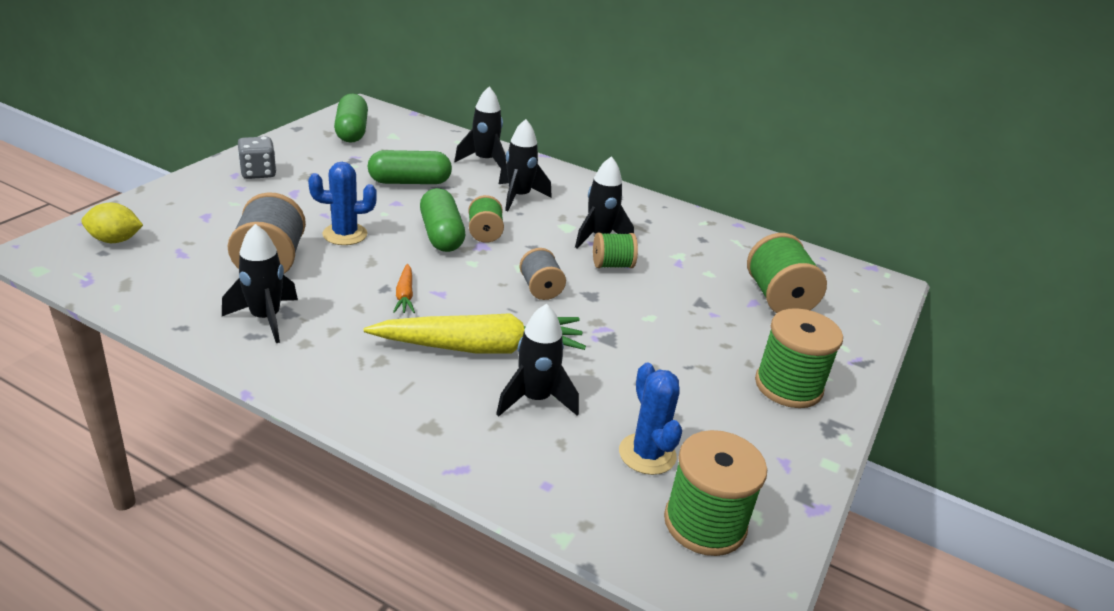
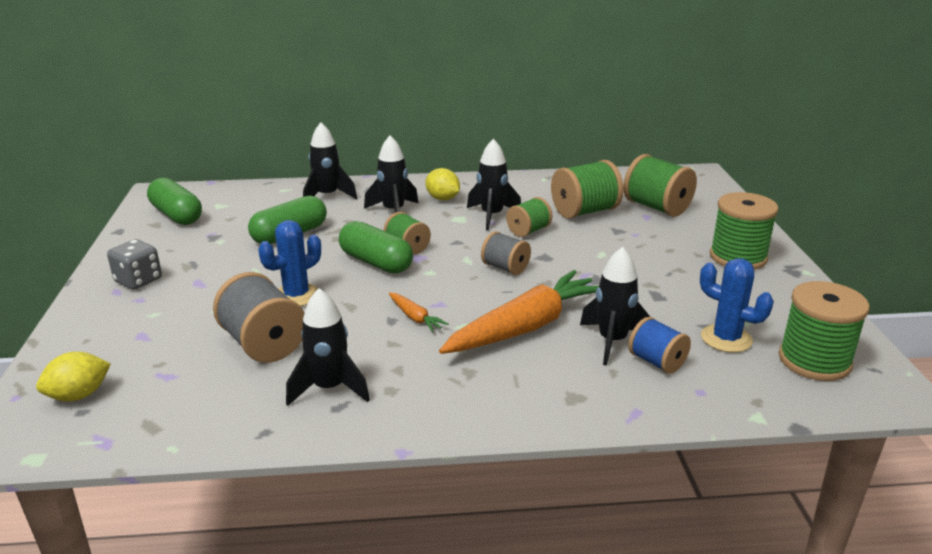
camera: 30 degrees left, 5 degrees down
(480, 348) = (525, 327): yellow carrot -> orange carrot
(547, 438) = (656, 362): none -> blue spool
(578, 203) = (442, 199): none -> yellow lemon
(695, 270) = (584, 211): none -> green spool

